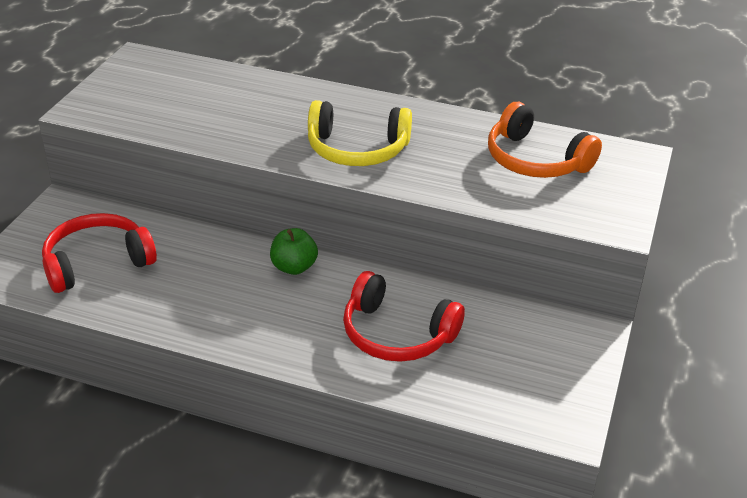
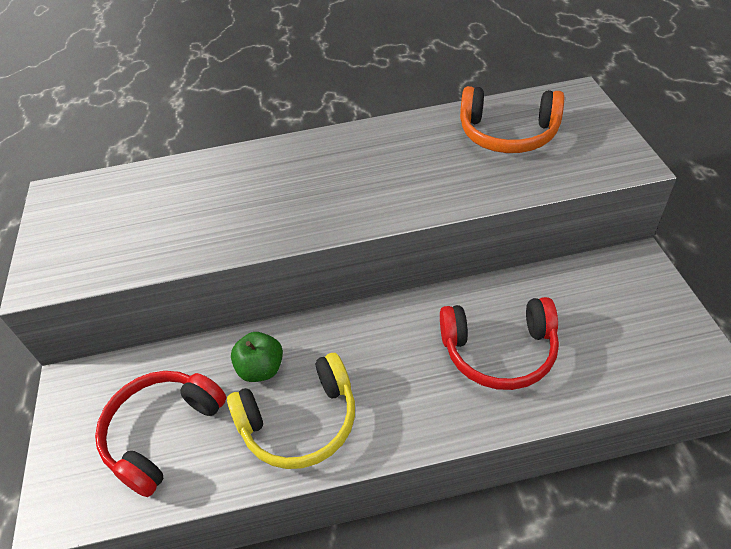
camera: 25 degrees left, 10 degrees up
(294, 267) = (355, 332): green apple -> green apple (261, 369)
(357, 149) = (355, 194): yellow headphones -> yellow headphones (300, 422)

